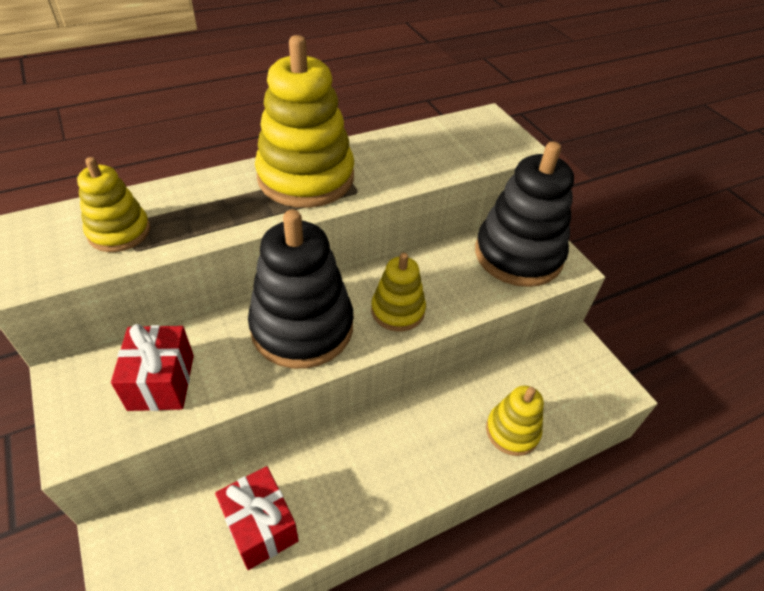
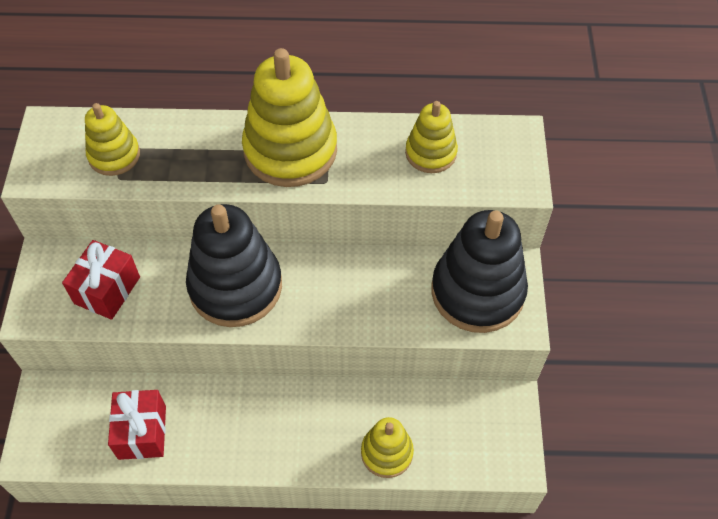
camera: 30 degrees right, 10 degrees up
(397, 310) = (324, 304): yellow stacking toy -> yellow stacking toy (430, 153)

